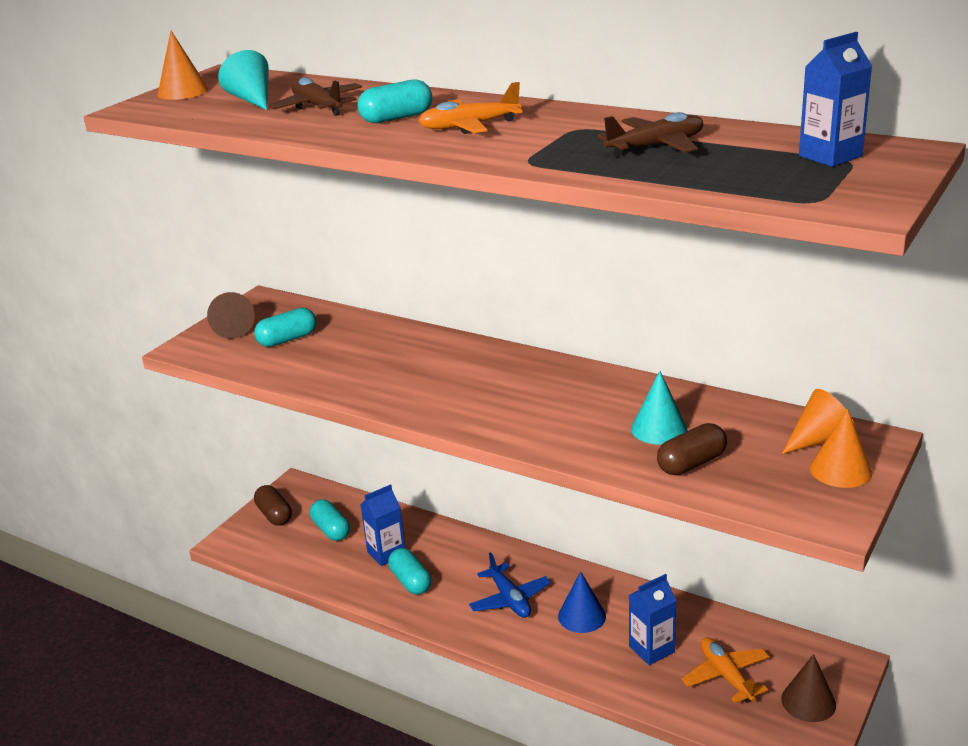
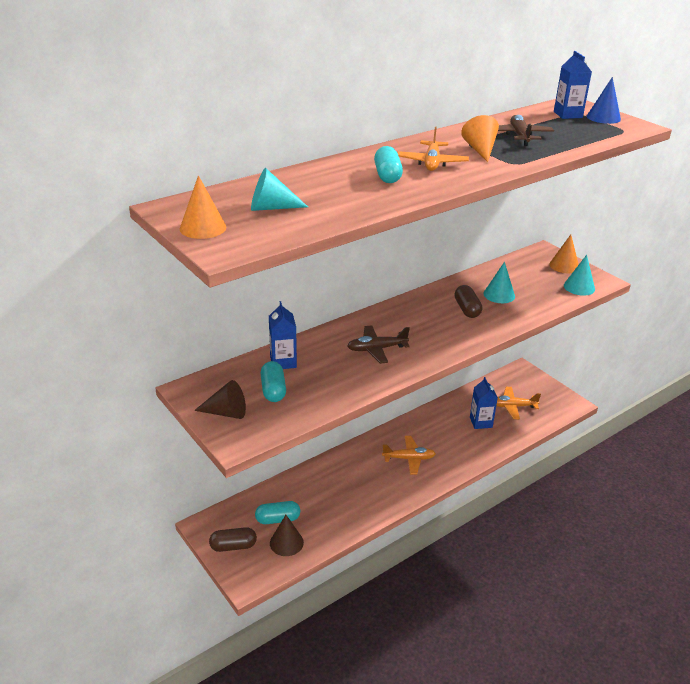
camera: 70 degrees left, 5 degrees up
(318, 107) = (326, 191): brown plane -> brown plane (376, 349)
(386, 553) = (326, 498): blue carton -> blue carton (283, 362)
(410, 581) = (364, 495): turquoise capsule -> none
(509, 599) = (409, 459): blue plane -> orange plane
(581, 616) = (440, 436): blue cone -> blue cone (603, 117)
(691, 463) = (537, 297): brown capsule -> brown capsule (467, 309)
(775, 499) = (579, 287): none -> turquoise cone
(808, 701) = (541, 390): brown cone -> brown cone (286, 542)
(819, 439) = (535, 261): orange cone -> orange cone (480, 150)

